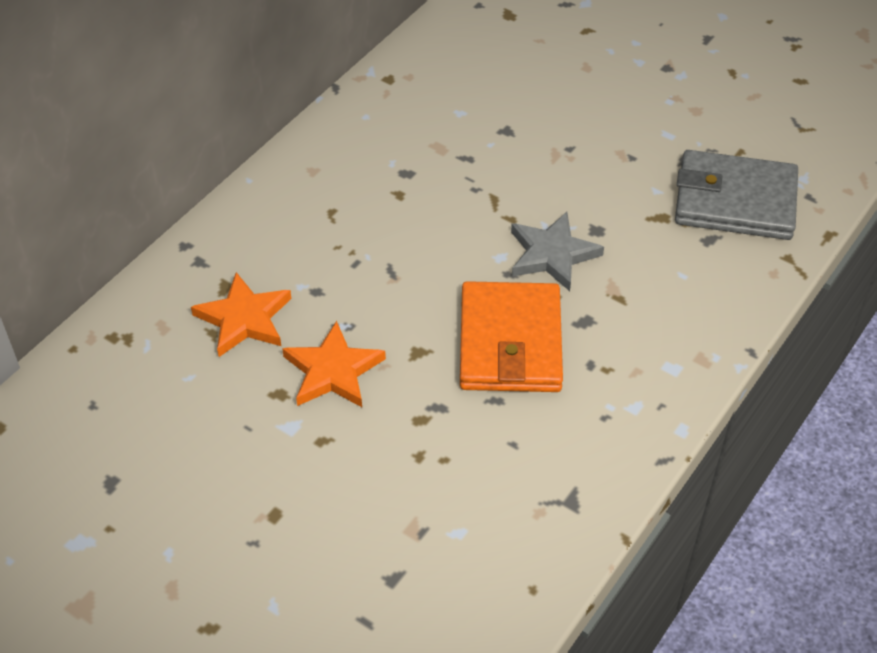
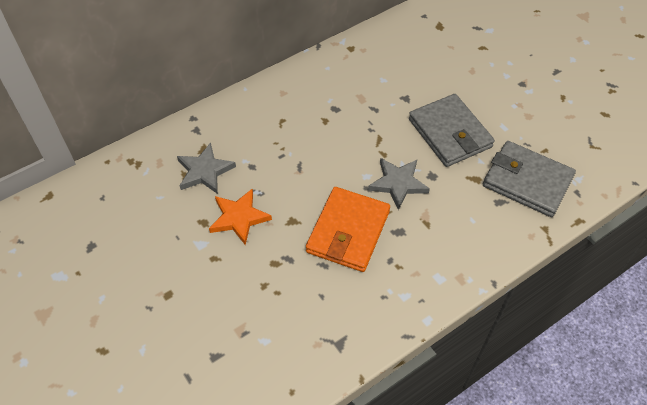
camera: 20 degrees right, 5 degrees up
(244, 319) = (204, 171): orange star -> grey star
(595, 163) = (449, 133): none -> grey wallet

